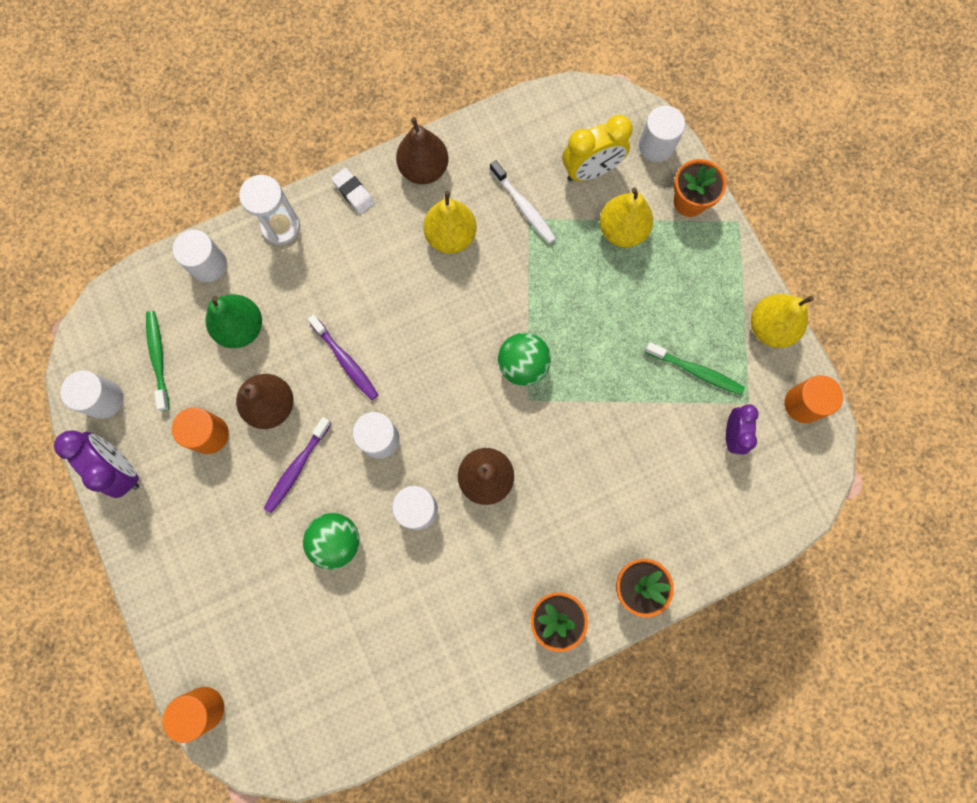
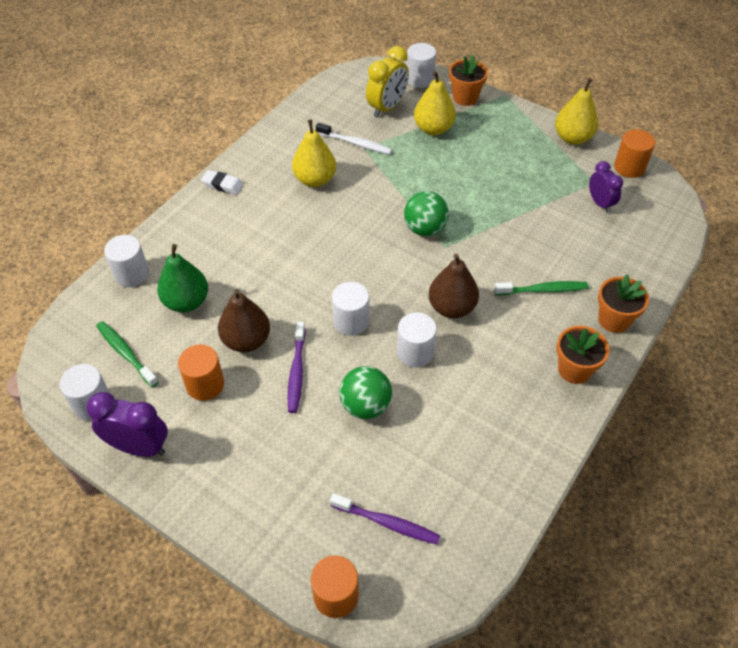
camera: 30 degrees left, 25 degrees down
(281, 227) = (178, 227): white hourglass -> none
(345, 361) = (287, 285): purple toothbrush -> purple toothbrush (387, 523)
(424, 169) = (267, 151): brown pear -> none
(695, 371) = (546, 180): green toothbrush -> green toothbrush (543, 290)

